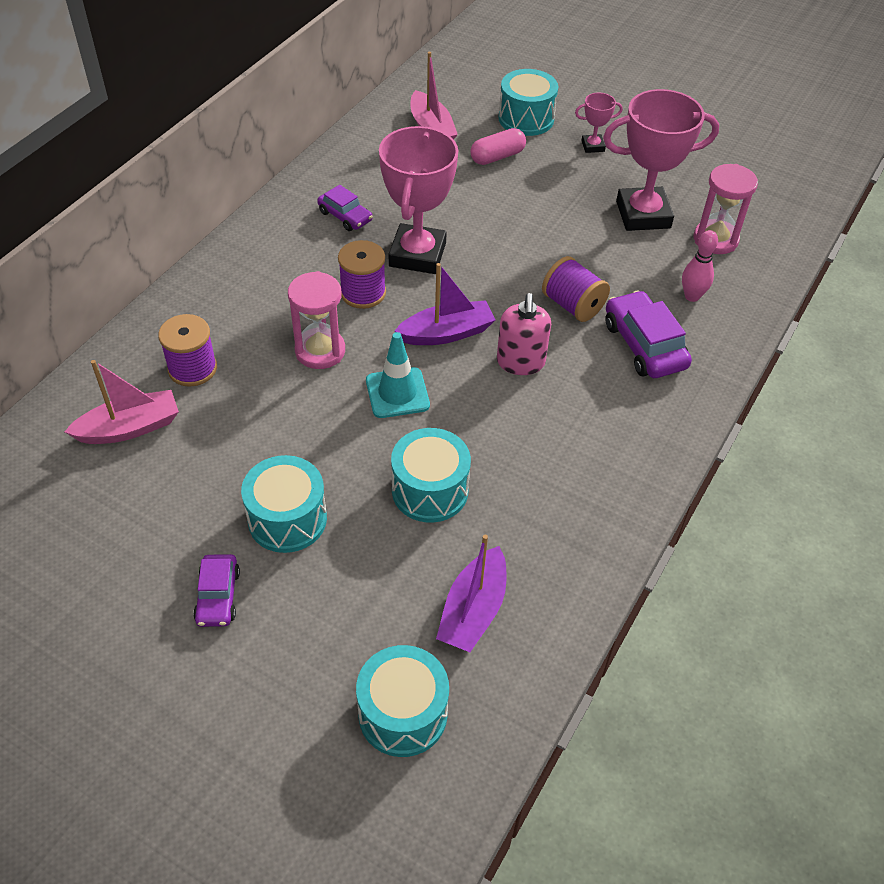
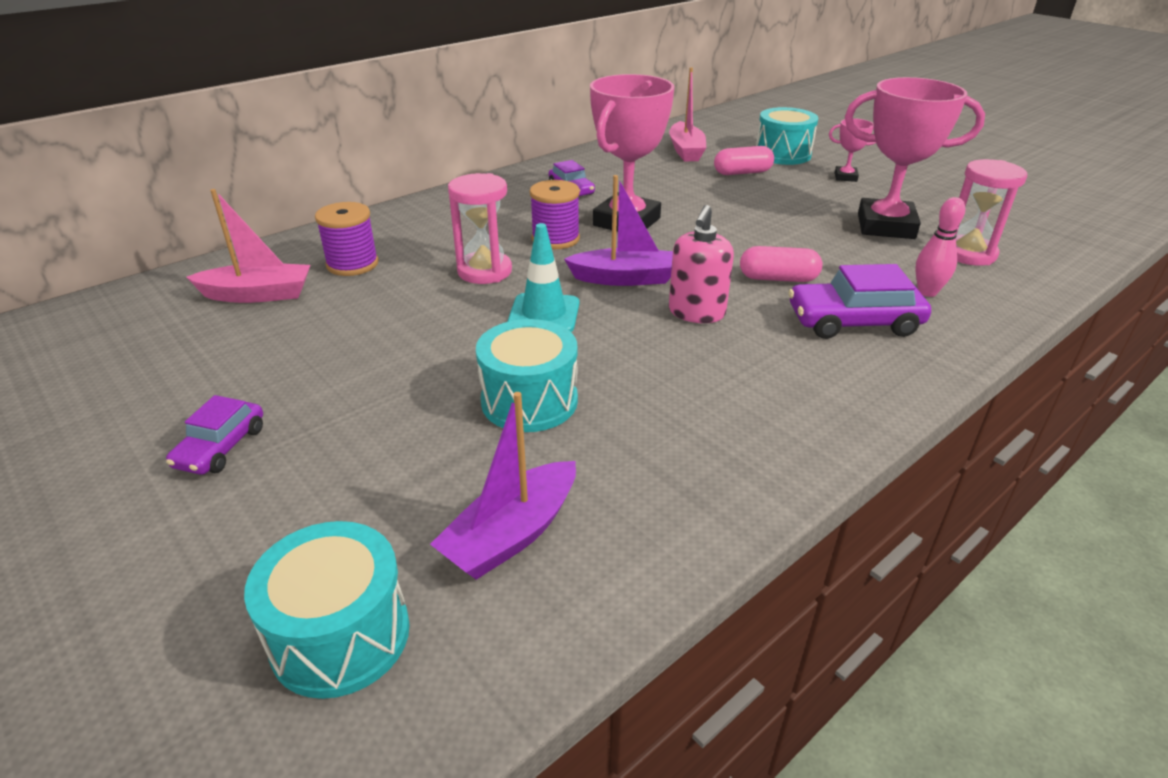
camera: 20 degrees right, 15 degrees down
(287, 519) = (351, 394): turquoise drum -> none
(572, 305) = (778, 279): purple spool -> pink capsule
(644, 345) = (853, 322): purple car -> purple car turned 90 degrees counterclockwise

